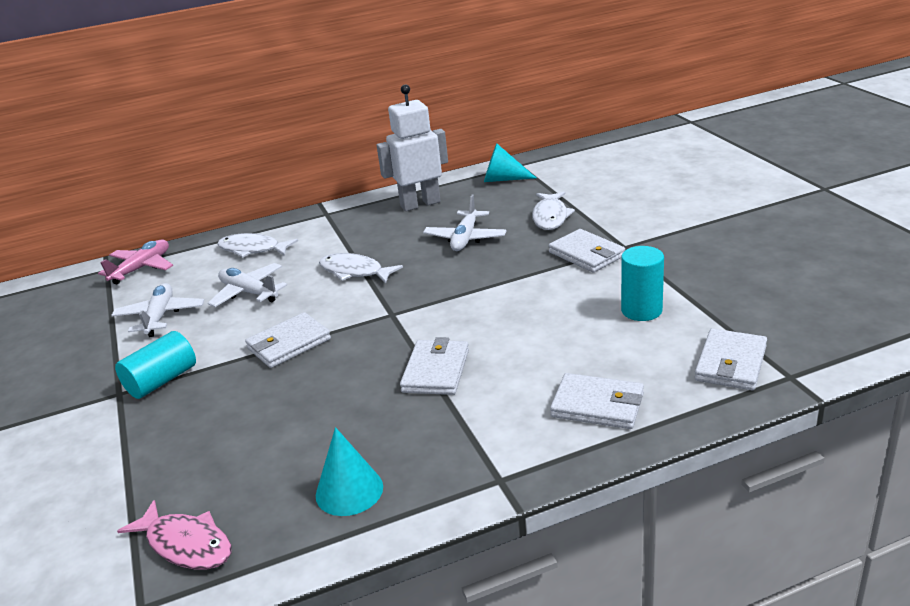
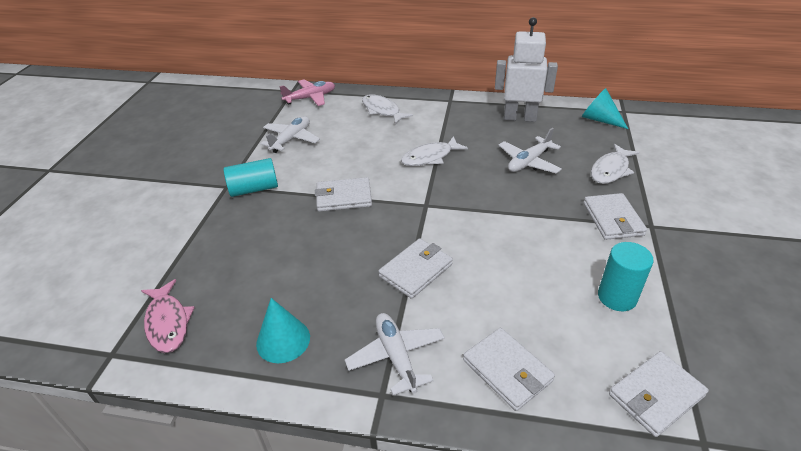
camera: 30 degrees right, 10 degrees up
(249, 292) = (353, 144): white plane -> white plane (396, 356)
(355, 272) = (430, 157): white fish -> white fish turned 90 degrees counterclockwise

